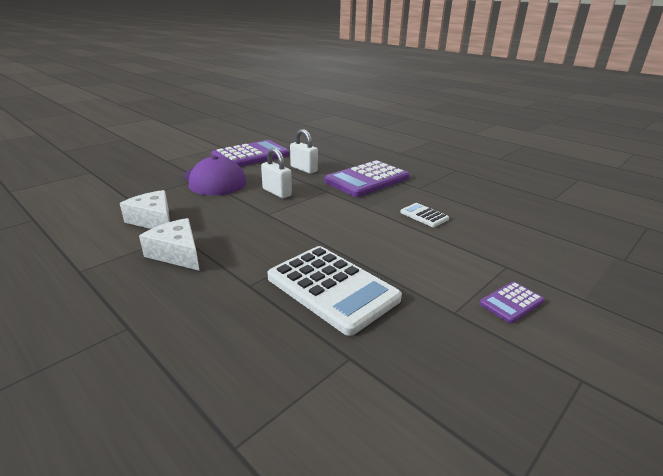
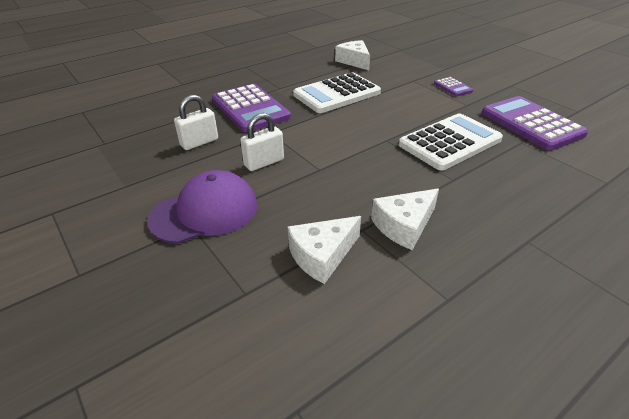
camera: 80 degrees left, 10 degrees up
(251, 155) = (119, 182): purple calculator -> purple calculator (531, 123)
(424, 215) = (336, 94): white calculator -> white calculator, size x2.14
(531, 223) = (354, 61): none -> white cheese

